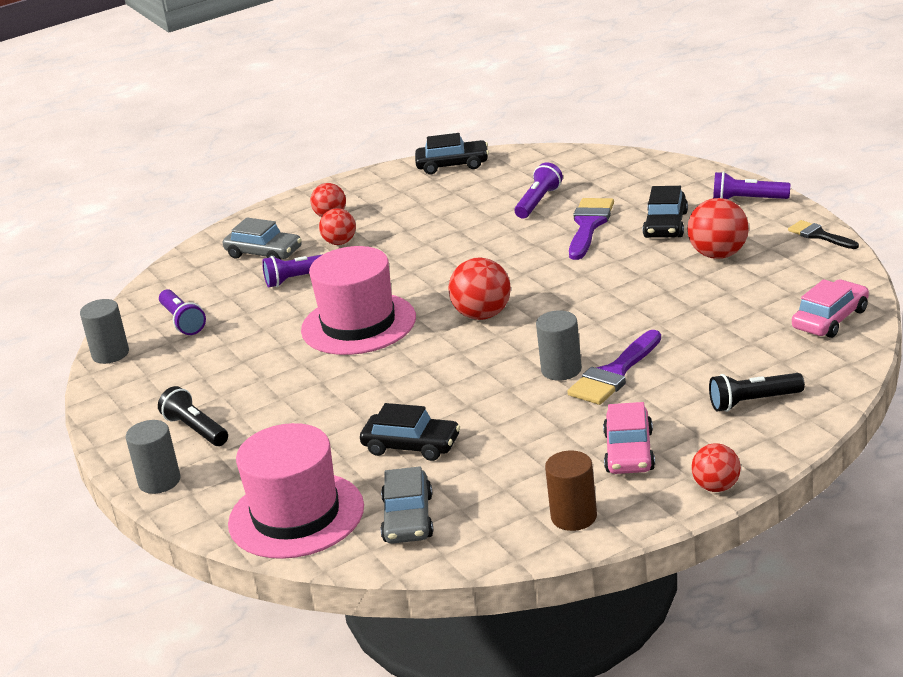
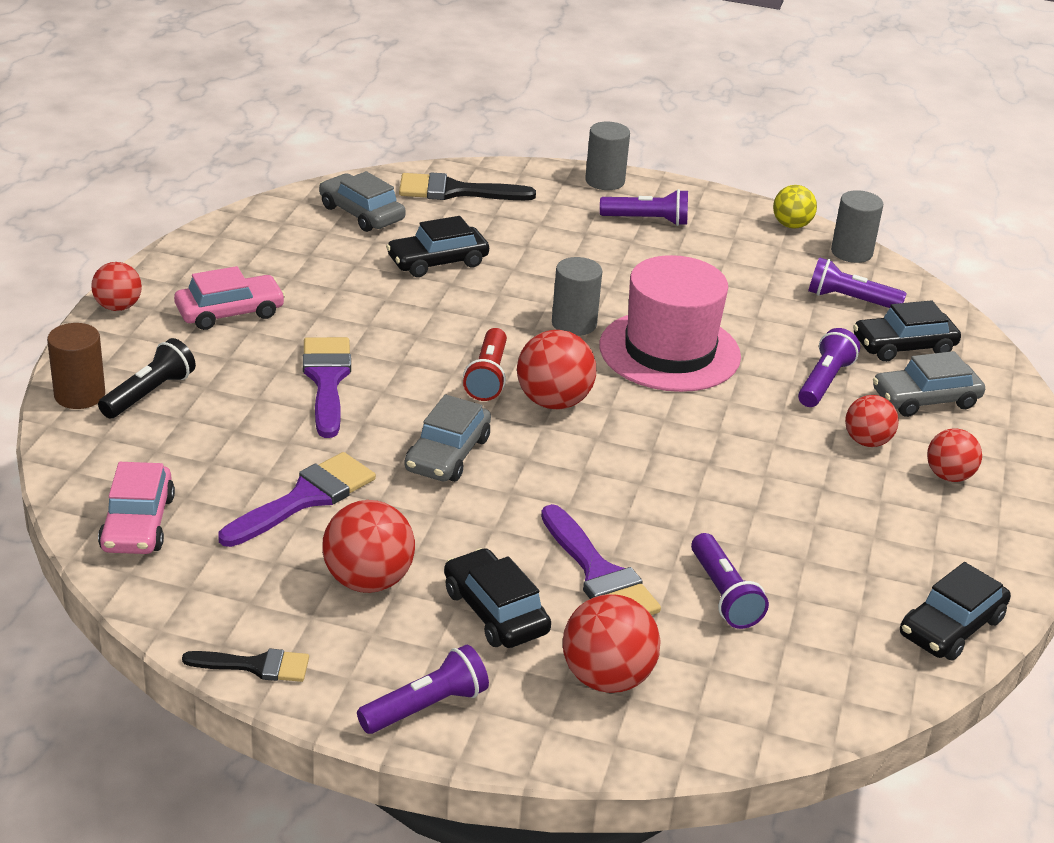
camera: 130 degrees right, 5 degrees up
(104, 389) = (791, 225): none -> yellow ball
(196, 430) = (647, 220): black flashlight -> purple flashlight
(212, 284) = (903, 346): none -> black car
(296, 515) = (455, 191): pink hat -> black brush
(501, 343) = (488, 376): none -> red flashlight
(561, 370) = (387, 368): grey cylinder -> grey cylinder (574, 324)
(574, 517) = (224, 251): brown cylinder -> brown cylinder (80, 395)
(592, 304) = (447, 454): none -> grey car
(629, 452) = (230, 312): pink car -> pink car turned 105 degrees clockwise
(645, 188) = (607, 678): none -> red ball
(710, 304) = (305, 498): none -> purple brush

